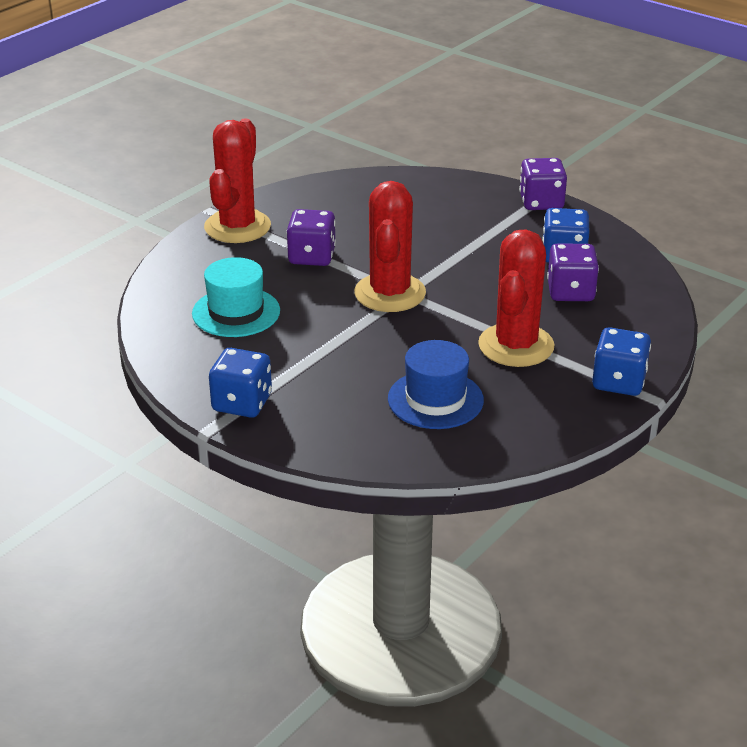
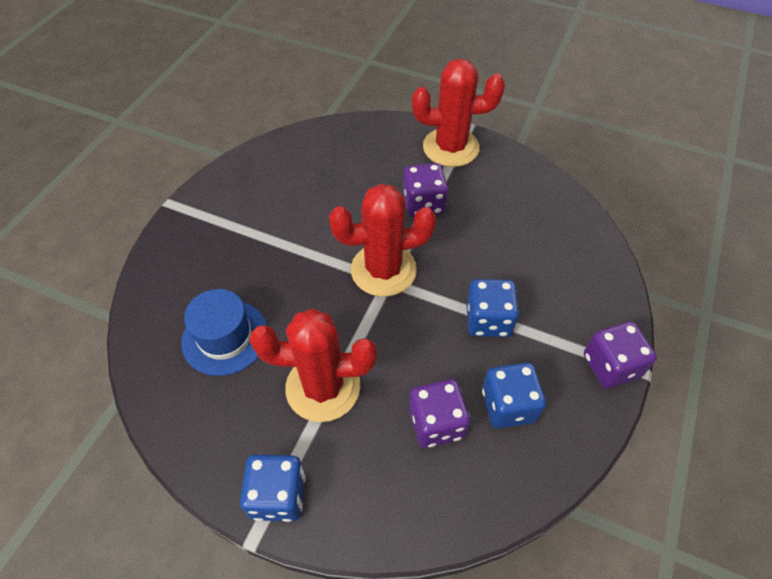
camera: 75 degrees right, 20 degrees up
(236, 312) = (324, 178): turquoise hat -> none
(242, 403) = (204, 212): blue dice -> blue dice (488, 320)

